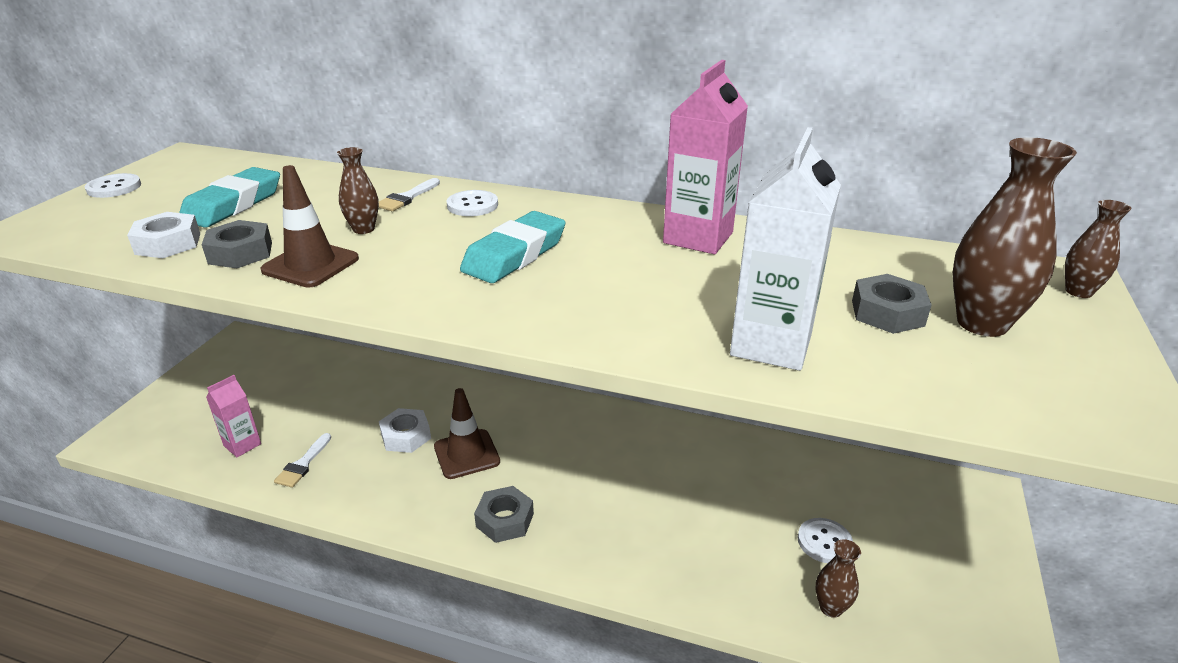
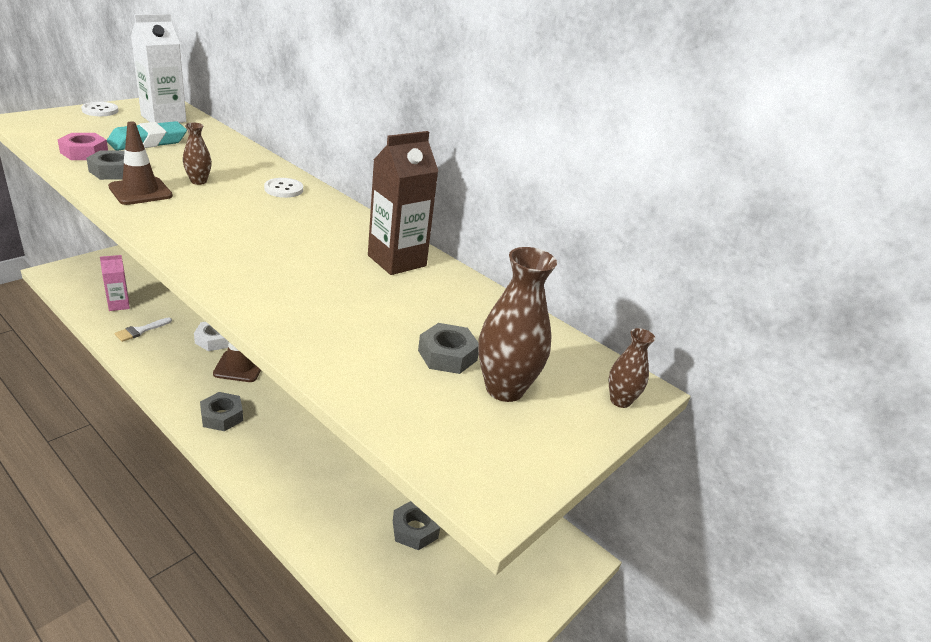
camera: 20 degrees right, 0 degrees up
(168, 244) = (84, 153): white nut -> pink nut
(407, 198) = (251, 171): white brush -> none
(514, 255) = (263, 228): turquoise eraser -> none
(698, 238) = (397, 261): pink carton -> brown carton
(771, 345) = (335, 341): white carton -> white carton (163, 119)
(824, 542) = (415, 529): white button -> grey nut
(831, 608) = (372, 571): brown vase -> none

